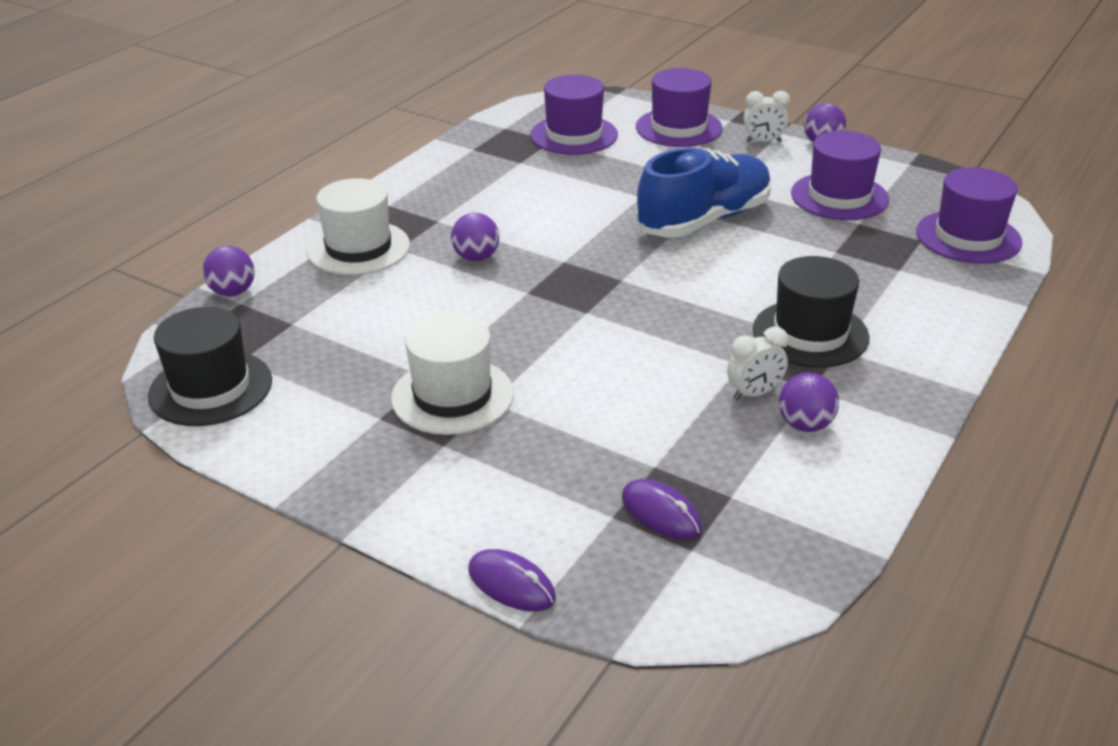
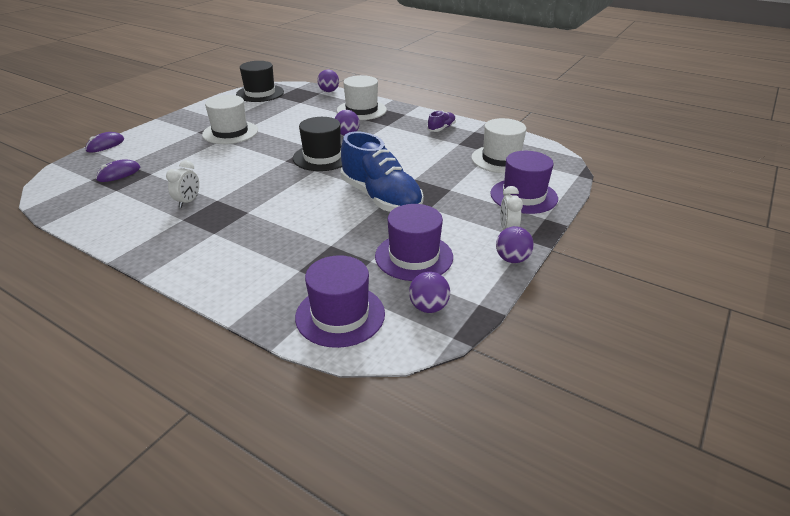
camera: 90 degrees right, 0 degrees up
(458, 174) = (441, 128): none -> purple shoe
(574, 135) = (501, 159): purple hat -> white hat
(754, 394) = (188, 202): white clock -> white clock turned 135 degrees counterclockwise
(805, 425) = (152, 214): purple ball -> purple ball (428, 307)
(810, 333) = (235, 224): black hat -> black hat (322, 157)

